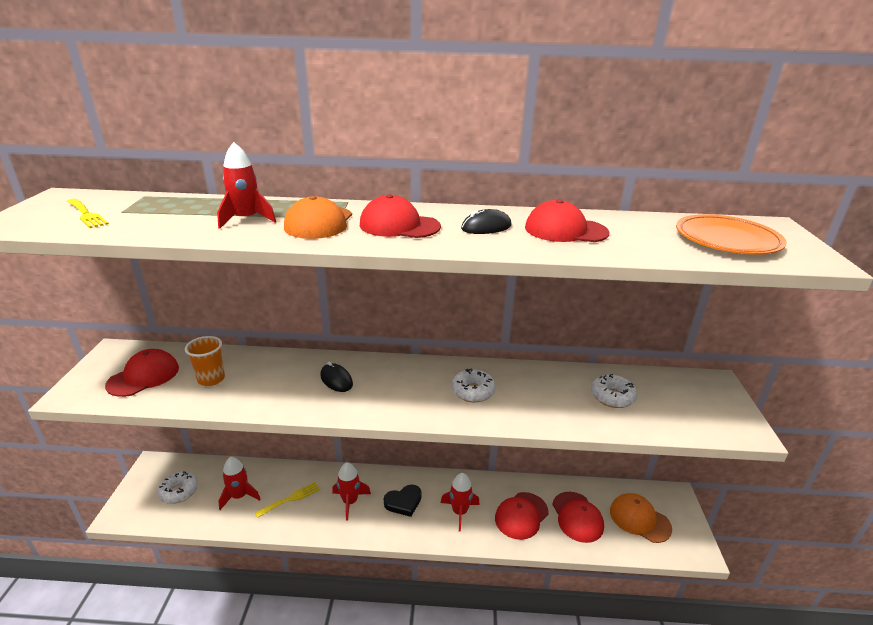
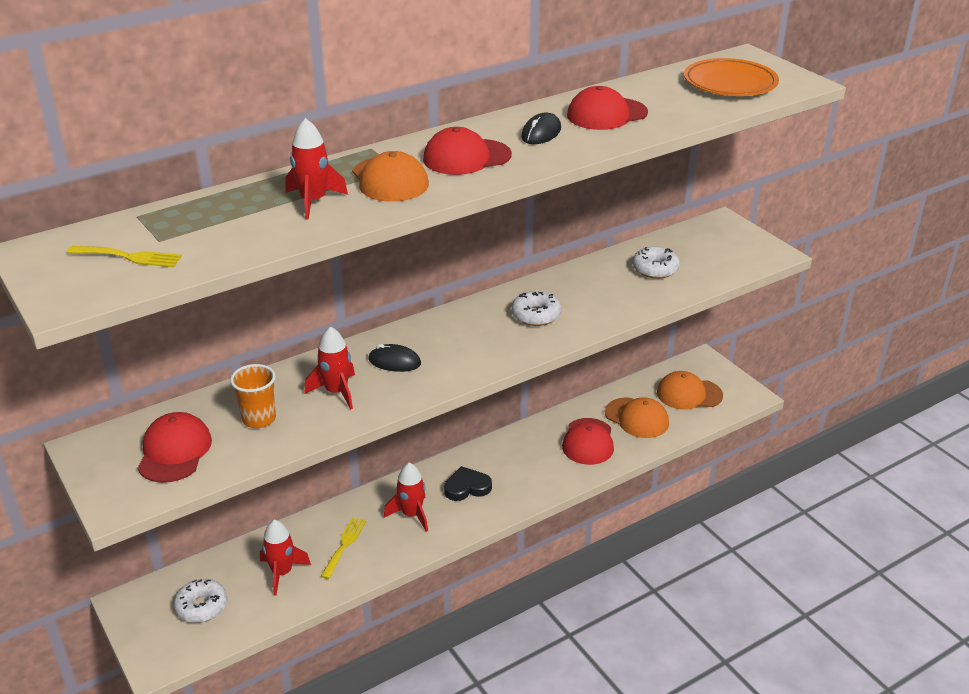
camera: 35 degrees left, 5 degrees up
(403, 502) = (467, 487): black heart -> black heart turned 135 degrees counterclockwise
(459, 512) = (529, 468): red rocket -> red rocket (336, 392)
(577, 517) = (637, 418): red cap -> orange cap

